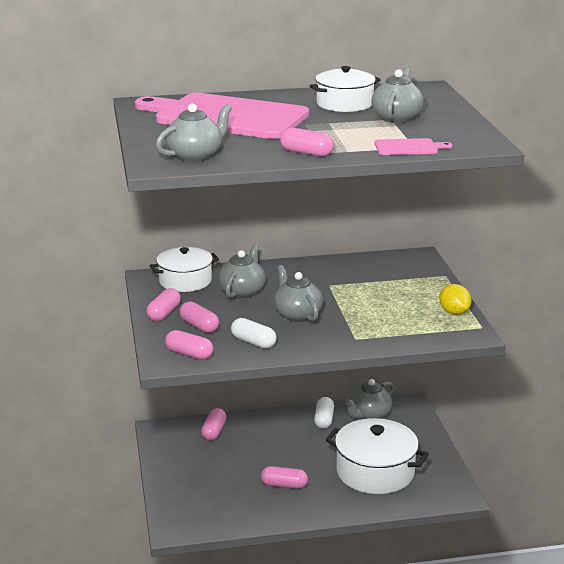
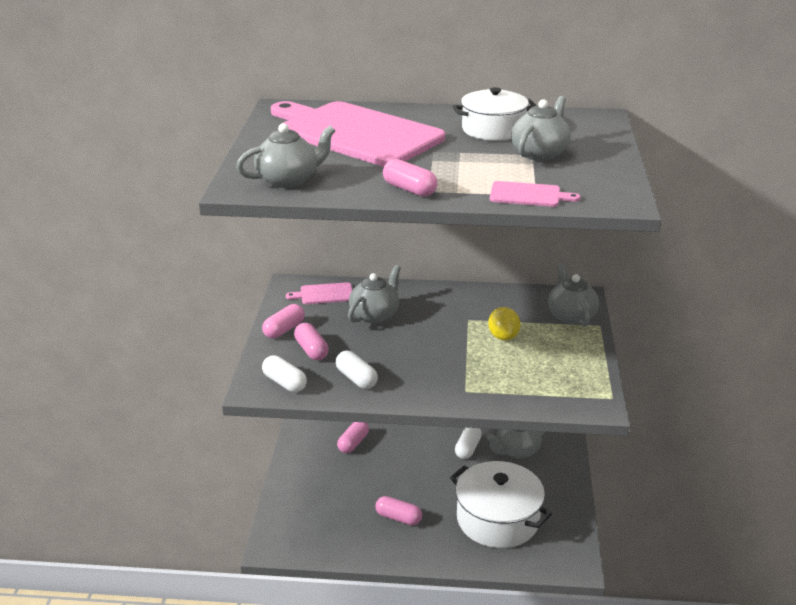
camera: 15 degrees right, 5 degrees up
(185, 281) = (324, 294): white pot -> pink cutting board
(189, 354) = (284, 383): pink capsule -> white capsule
(297, 314) = (418, 351): grey teapot -> grey teapot (571, 316)
(454, 312) = (589, 374): yellow lemon -> yellow lemon (503, 337)

